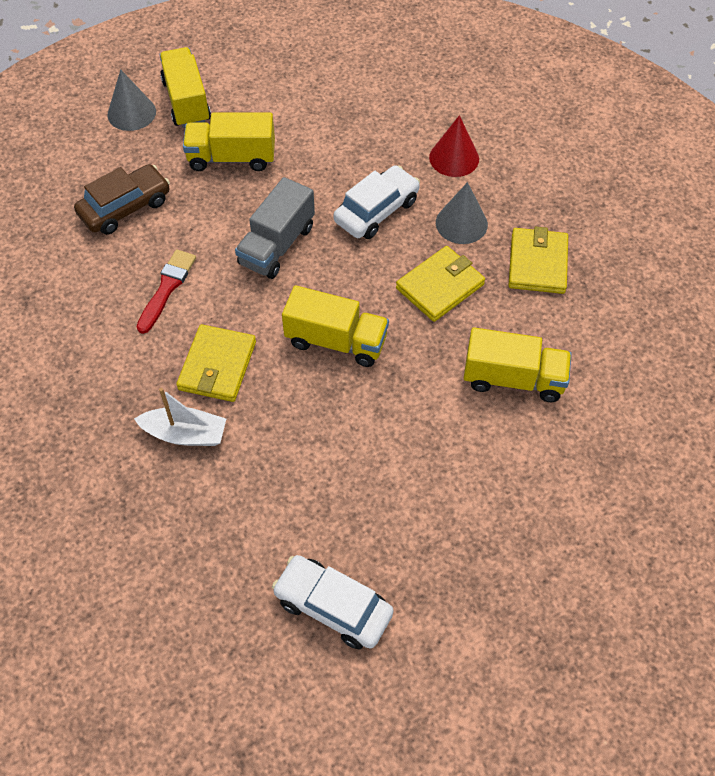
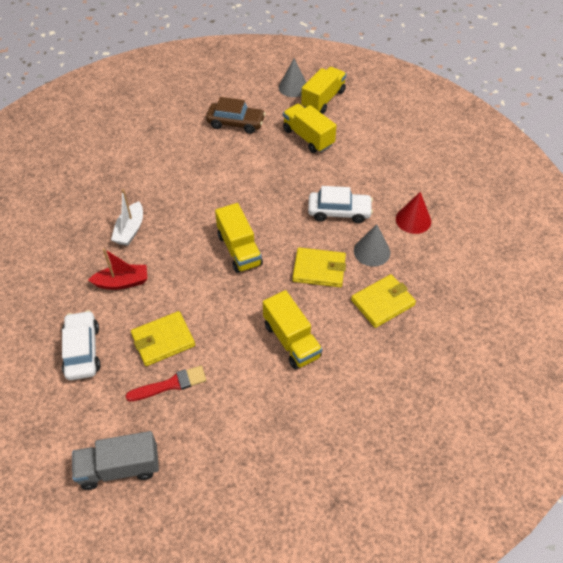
camera: 50 degrees right, 5 degrees down
(167, 288) = (205, 168): red brush -> red brush (170, 384)
(185, 434) = (130, 230): white boat -> white boat turned 45 degrees clockwise
(217, 366) = (179, 215): yellow wallet -> yellow wallet (163, 340)
(265, 496) = (122, 282): none -> red boat
(277, 245) = (273, 189): grey truck -> grey truck (119, 468)

